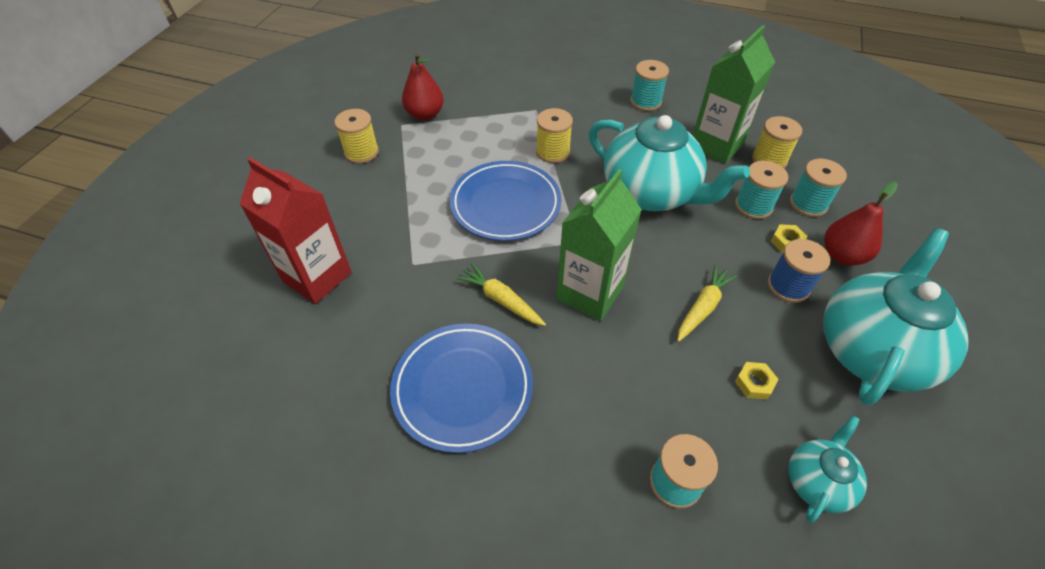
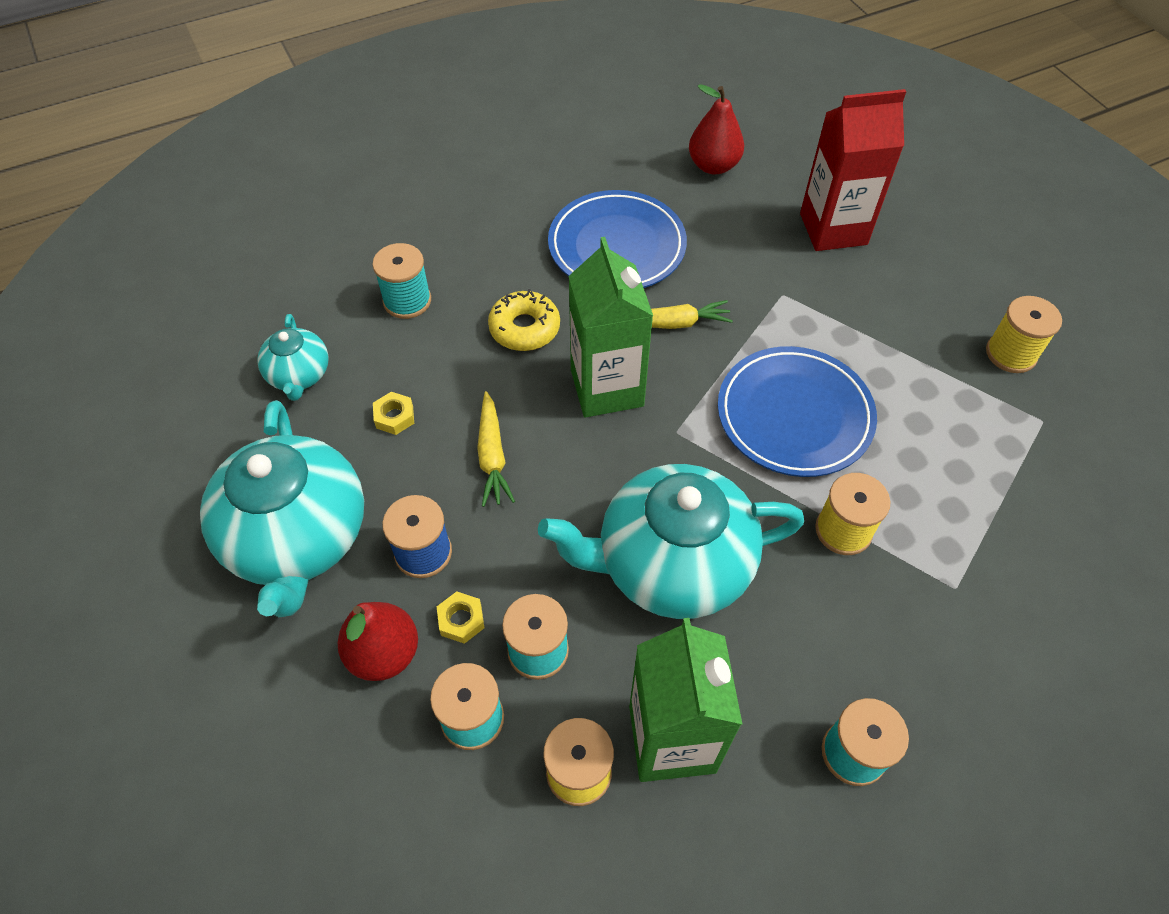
camera: 135 degrees right, 5 degrees up
(425, 114) = (1047, 457): red pear -> red pear (713, 166)
(602, 377) = (524, 328): none -> yellow donut

